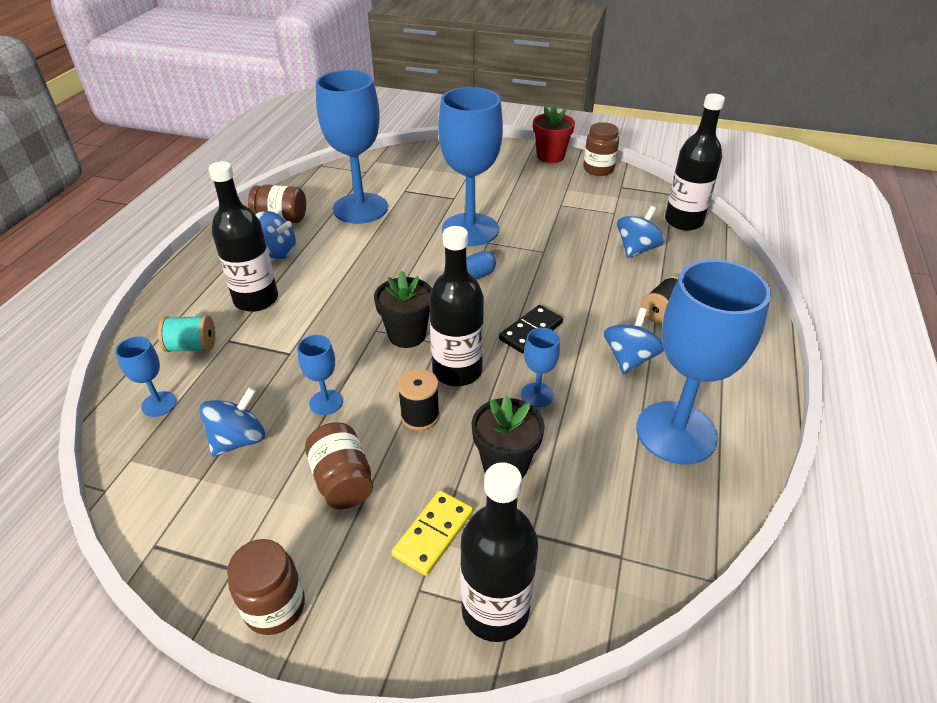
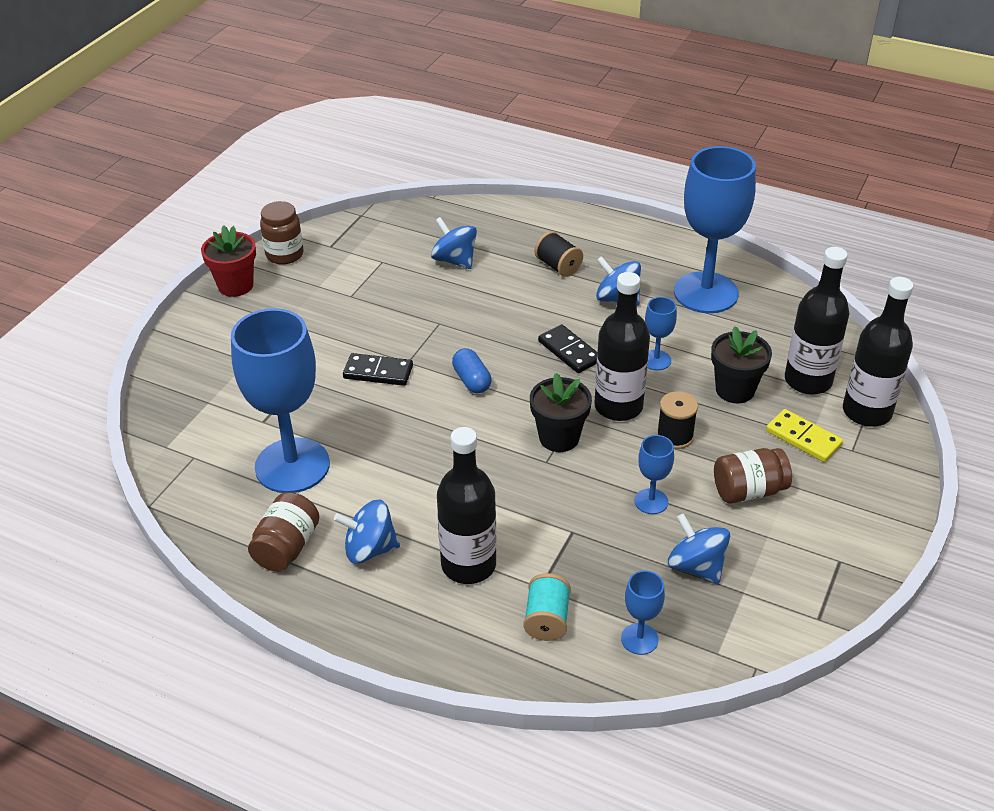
camera: 80 degrees left, 0 degrees up
(275, 607) = (872, 532): brown jar -> none
(276, 252) = (369, 549): blue spinning top -> blue spinning top turned 120 degrees counterclockwise
(470, 230) = (378, 372): blue goblet -> black domino
(683, 221) = (415, 220): black bottle -> black bottle (808, 381)

